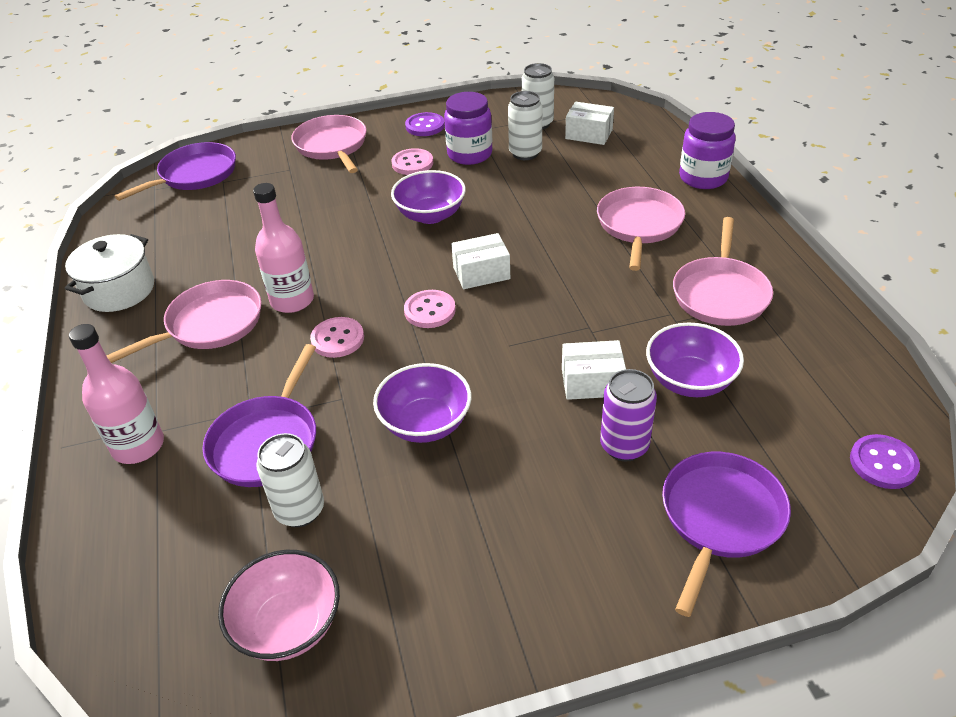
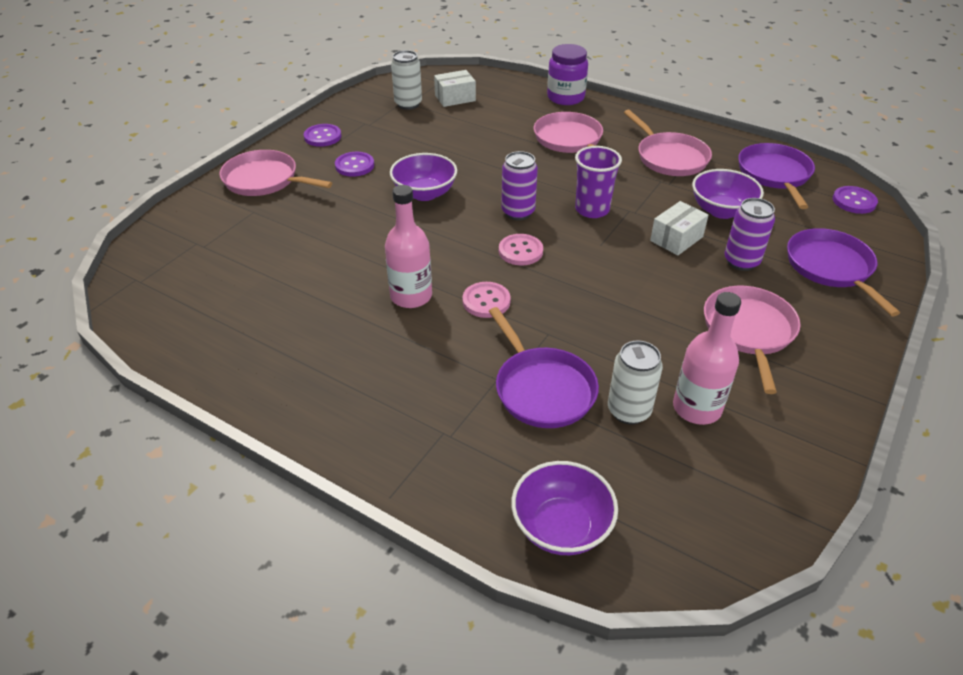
camera: 45 degrees left, 0 degrees up
(119, 290) = (243, 368): white pot -> none
(138, 446) = (453, 453): pink bottle -> pink bottle (697, 408)
(195, 175) = (165, 253): purple pan -> purple pan (774, 174)
(210, 324) = (371, 346): pink pan -> pink pan (749, 330)
(288, 625) = (724, 472): pink bowl -> none
(412, 163) = (354, 166): pink button -> purple button
(425, 423) = (623, 315): purple bowl -> purple bowl (561, 527)
(469, 154) = (389, 142): purple jar -> none
(481, 273) = (518, 212): white box -> purple can
(525, 153) = (429, 126): white can -> none
(553, 306) = (592, 209): none -> purple cup

